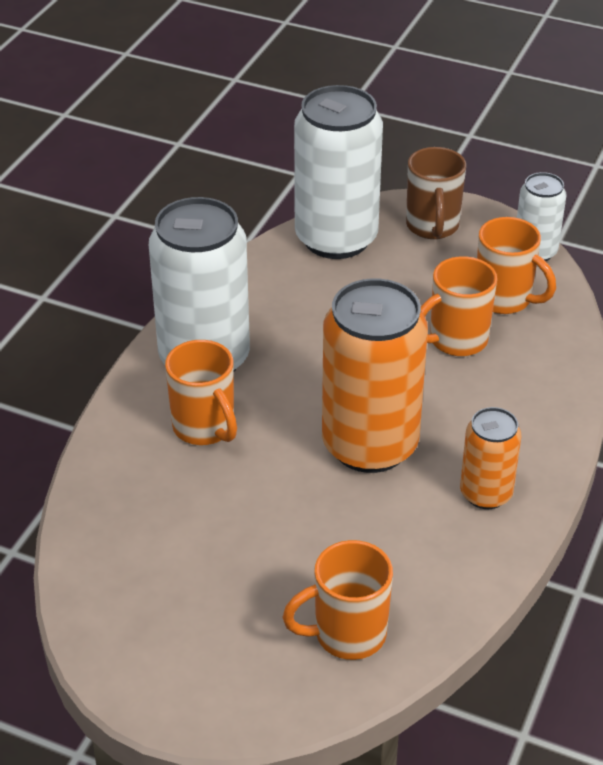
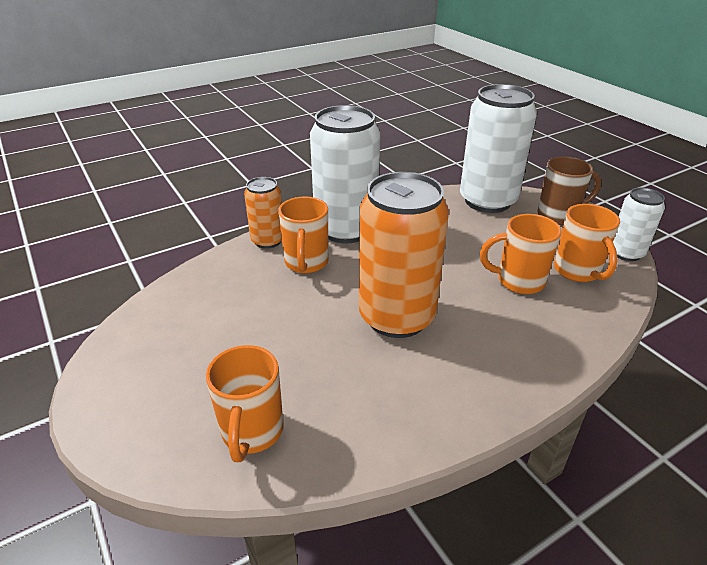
camera: 35 degrees right, 5 degrees down
(347, 634) = (252, 433): orange mug -> orange mug turned 105 degrees counterclockwise
(432, 227) = (559, 215): brown mug -> brown mug turned 135 degrees counterclockwise
(486, 493) = (451, 388): orange can -> orange can (268, 241)

